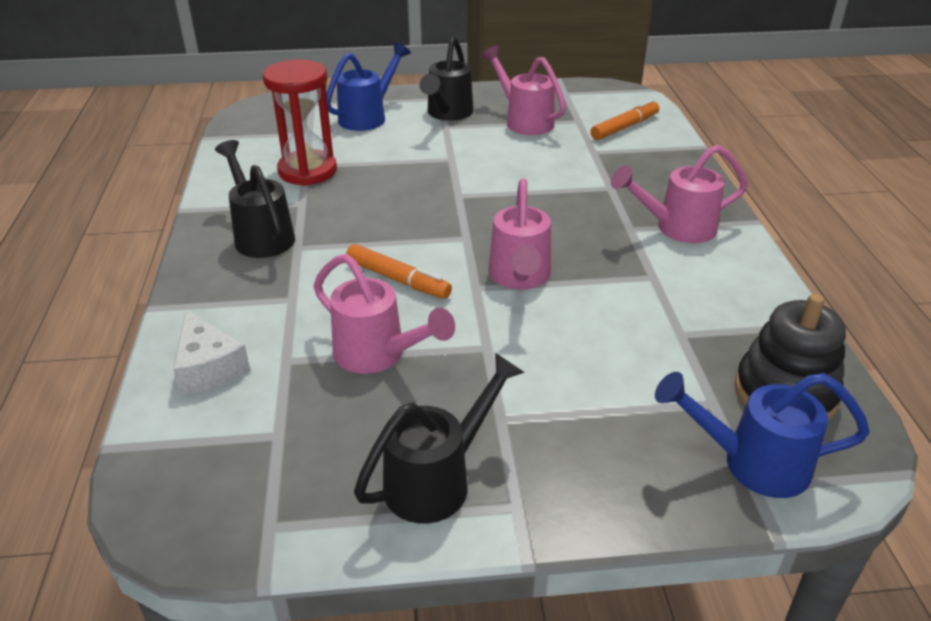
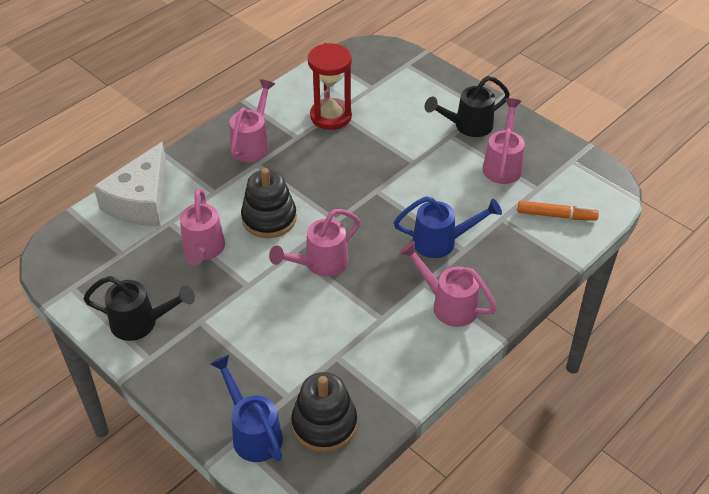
camera: 50 degrees right, 10 degrees up
(208, 367) = (141, 201): white cheese -> white cheese, size x1.72
(261, 235) = (253, 143): black watering can -> pink watering can
(368, 117) = (420, 97): blue watering can -> blue watering can (442, 242)
(398, 279) = (269, 218): orange marker -> black stacking toy

